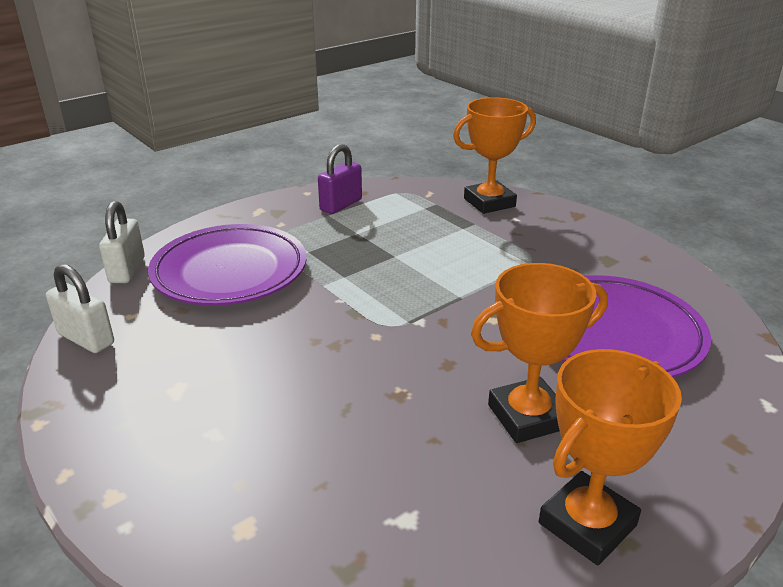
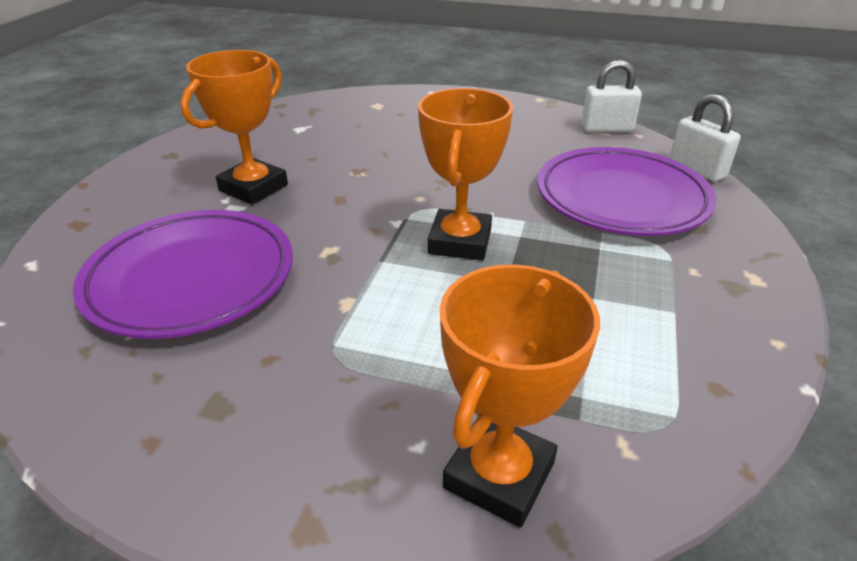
camera: 145 degrees right, 5 degrees up
(341, 205) = (693, 339): purple padlock -> none
(587, 524) = (194, 154): orange trophy -> orange trophy (459, 242)

